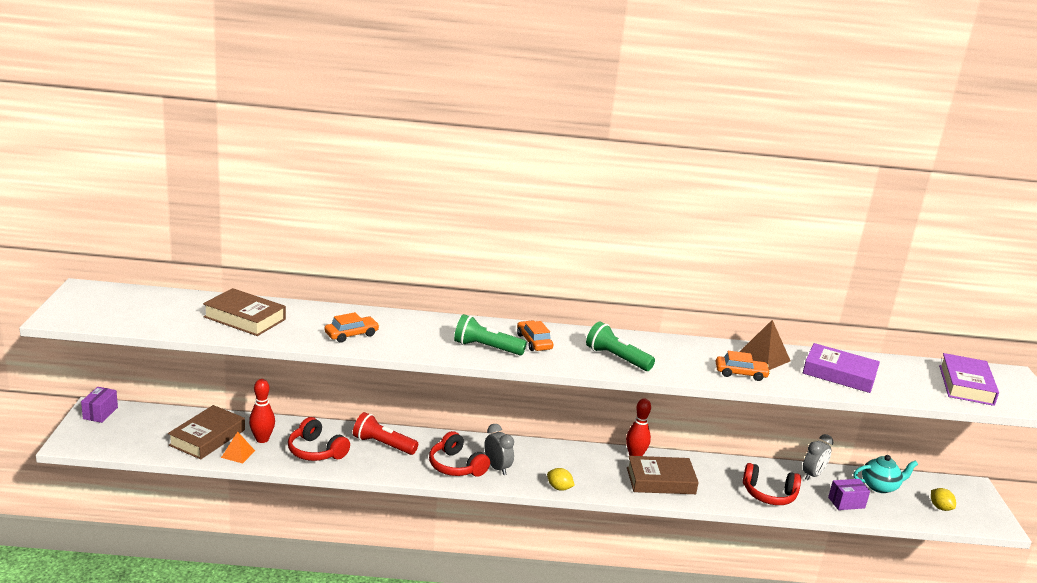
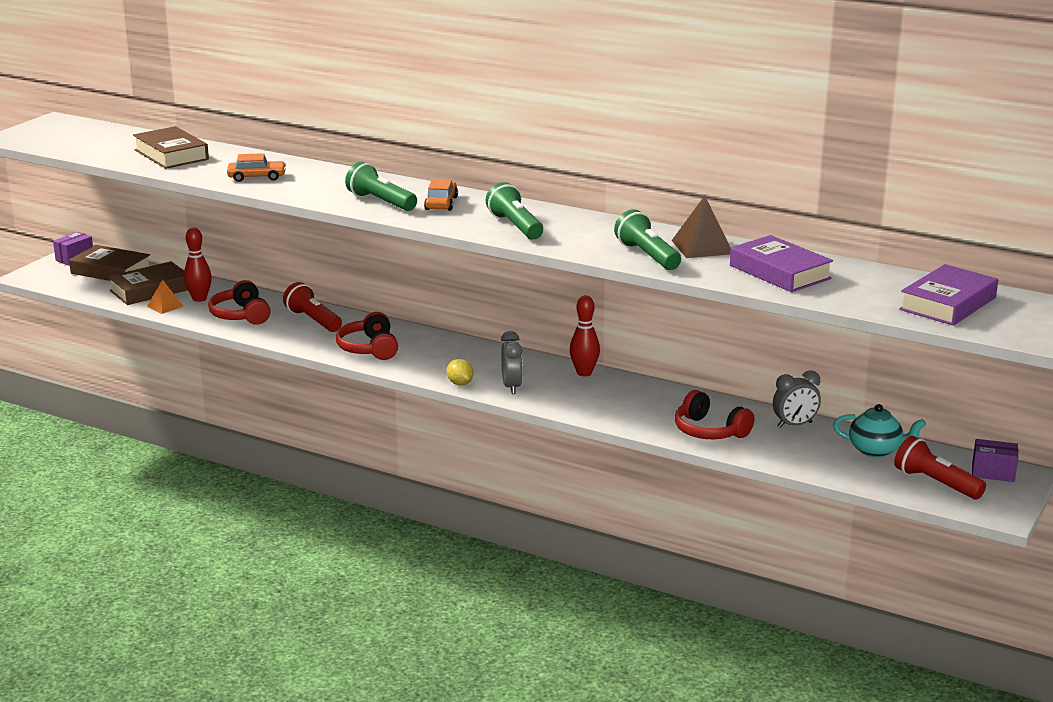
camera: 30 degrees right, 0 degrees up
(497, 468) = (411, 357): grey clock -> grey clock (511, 387)
(660, 481) = (587, 397): brown book -> brown book (111, 271)
(740, 373) = (647, 256): orange car -> green flashlight
(846, 502) = (804, 456): purple box -> purple box (993, 472)
(940, 507) = (935, 483): yellow lemon -> red flashlight

